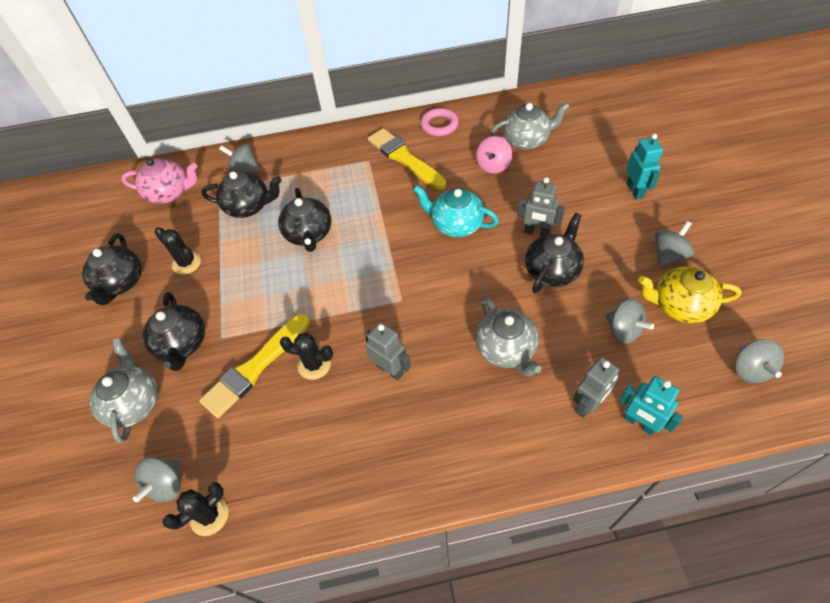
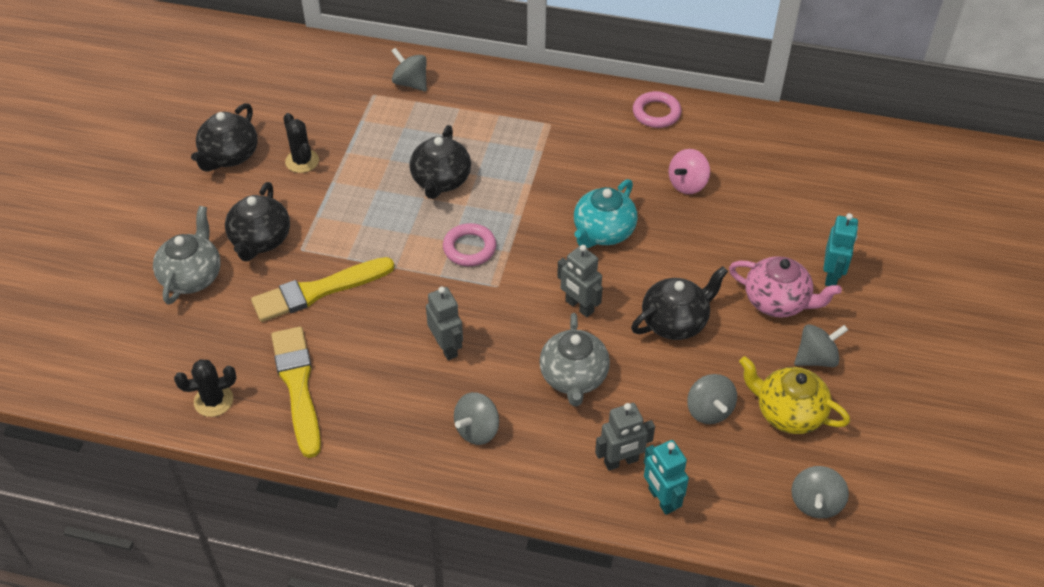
camera: 20 degrees right, 5 degrees down
(166, 485) = (188, 359): grey spinning top -> grey spinning top (477, 430)
(170, 193) = (320, 79): pink teapot -> pink teapot (777, 301)
(249, 206) = (394, 126): black teapot -> none
(314, 365) = (375, 312): black cactus -> none
(361, 278) = (469, 248): none -> pink ring
(404, 158) = (592, 137): yellow brush -> yellow brush (298, 386)
(456, 224) = (603, 232): turquoise teapot -> turquoise teapot turned 105 degrees counterclockwise
(526, 140) = (746, 169): grey teapot -> none
(536, 232) = (686, 276): grey robot -> grey robot (579, 306)

